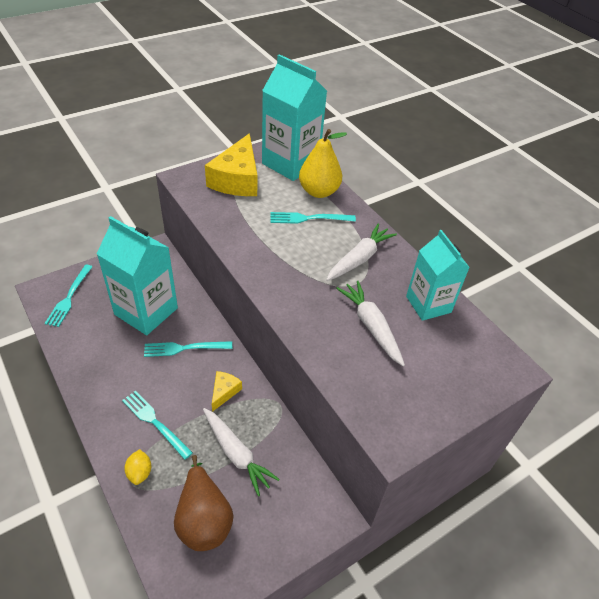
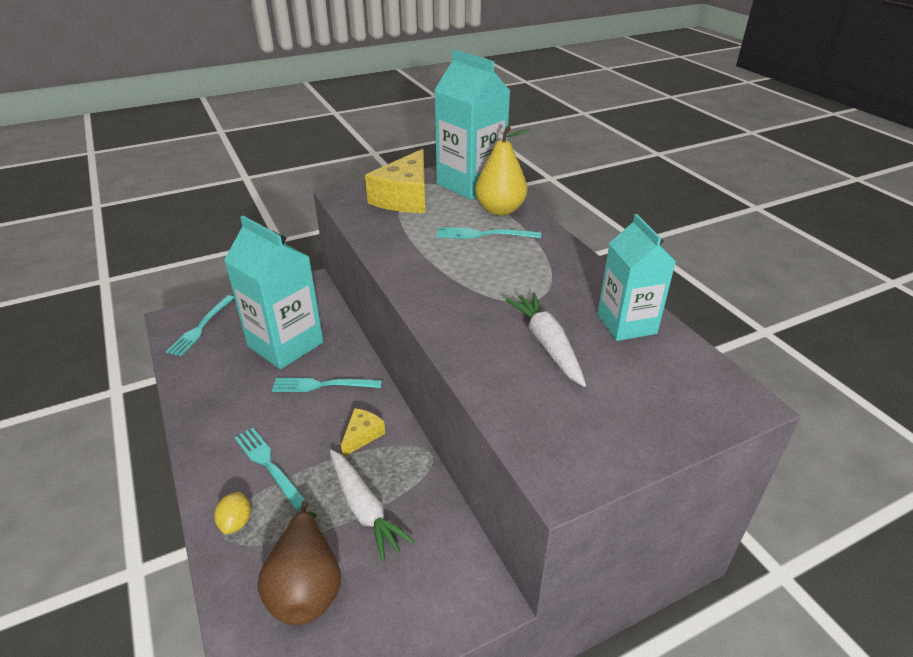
camera: 10 degrees right, 10 degrees down
(359, 259) = (541, 274): white carrot -> none

